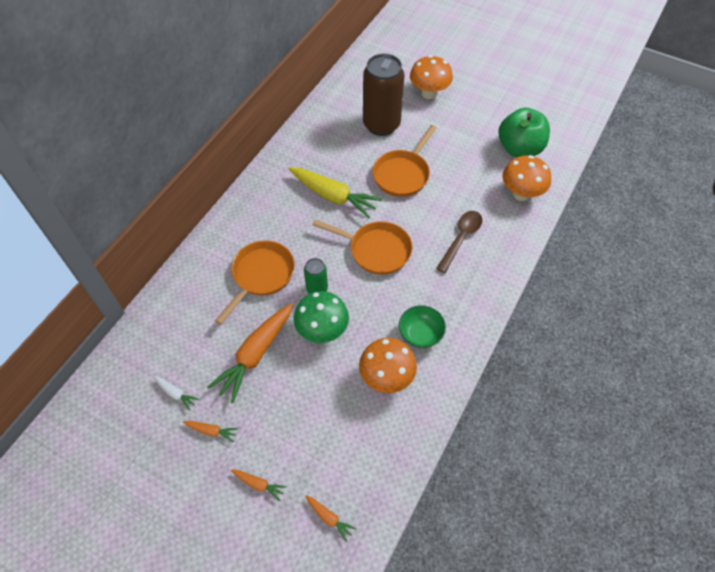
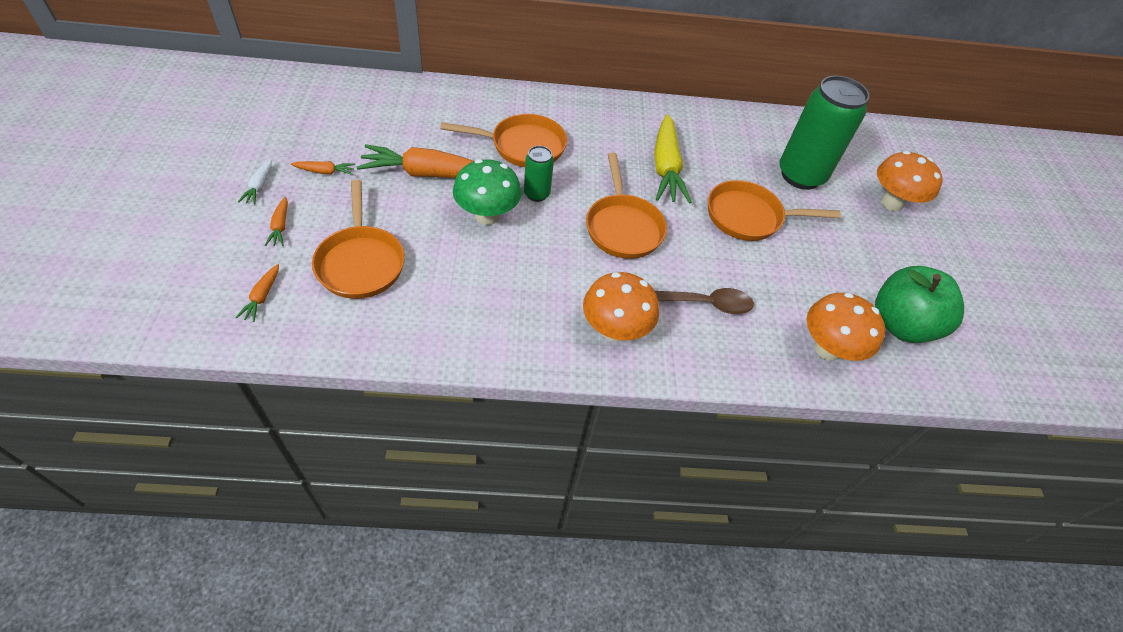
camera: 55 degrees right, 5 degrees down
(176, 393) = (354, 134): white carrot -> white carrot (259, 186)
(211, 431) = (325, 172): orange carrot -> orange carrot turned 75 degrees counterclockwise
(327, 435) = (361, 262): none -> orange pan
(381, 125) = (801, 175): brown can -> green can
(386, 377) = (460, 291): orange mushroom -> orange mushroom (615, 330)
(420, 334) = (536, 305): green bowl -> none

